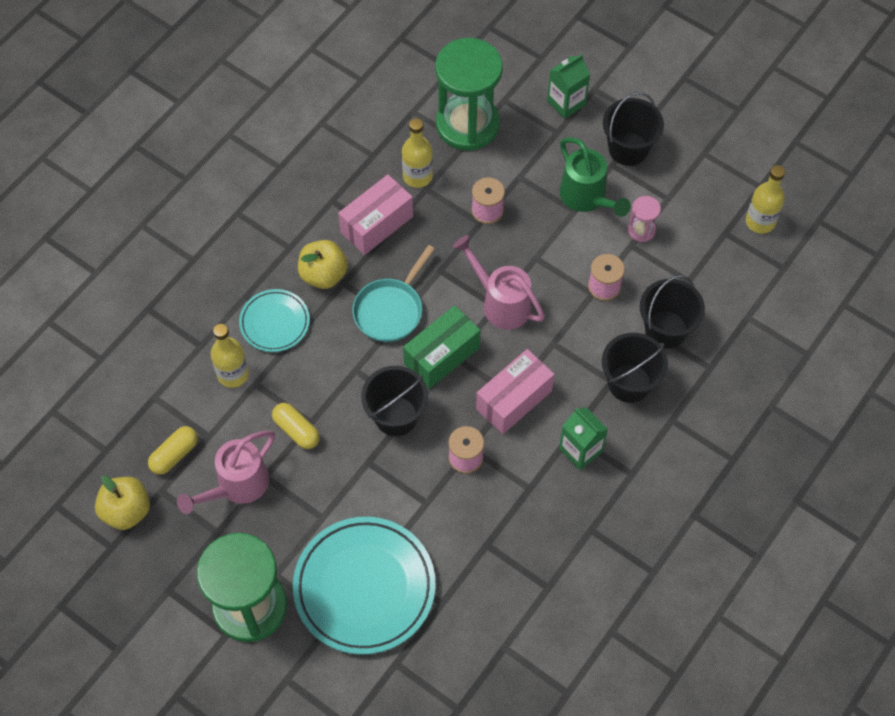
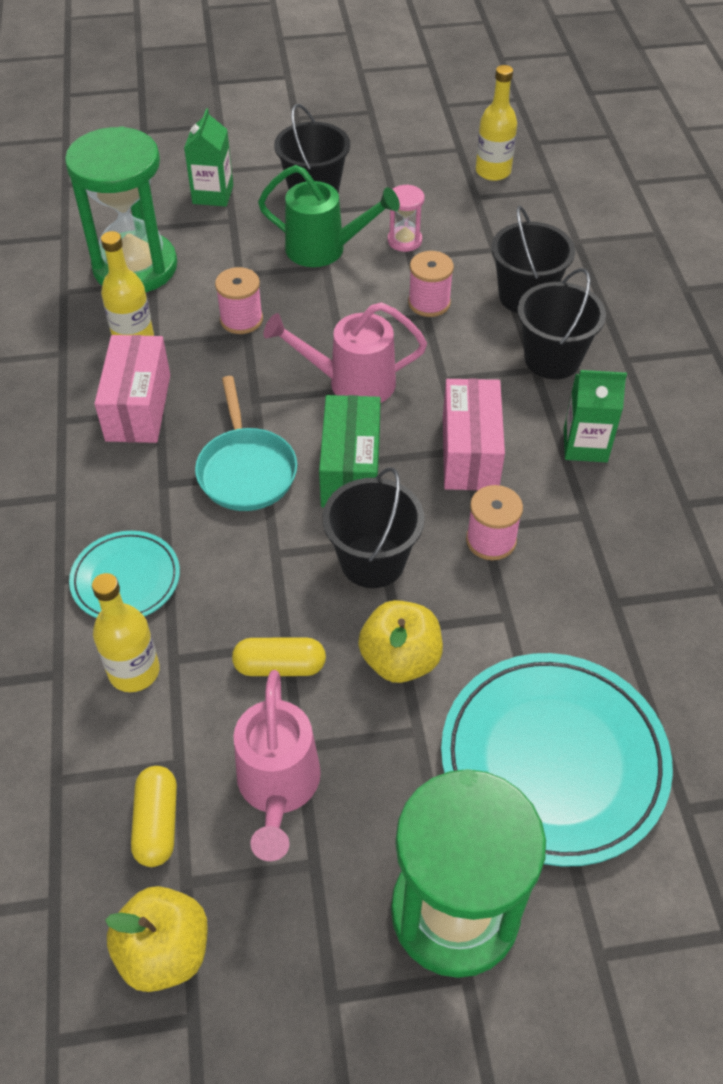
camera: 45 degrees left, 10 degrees down
(323, 275) = (131, 492): yellow apple -> yellow apple (400, 659)

